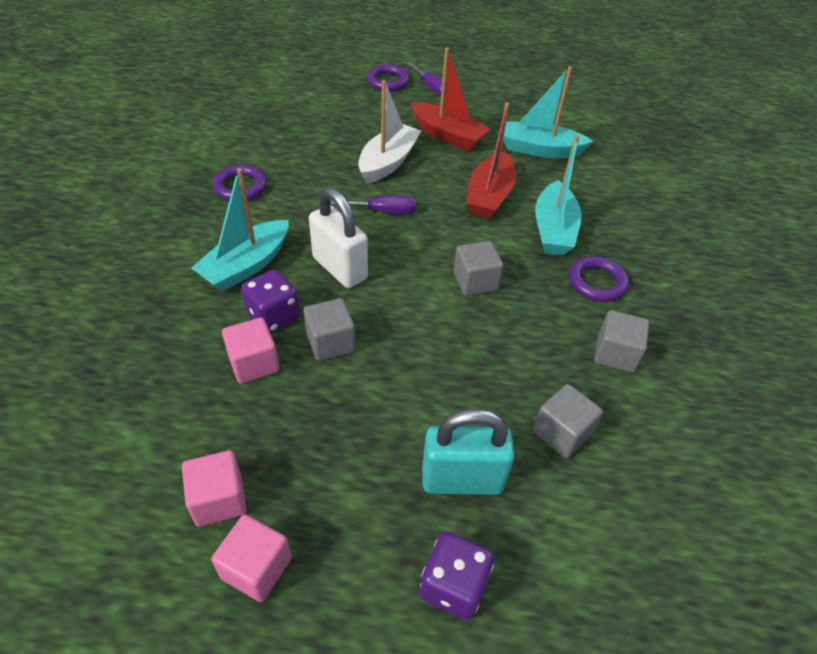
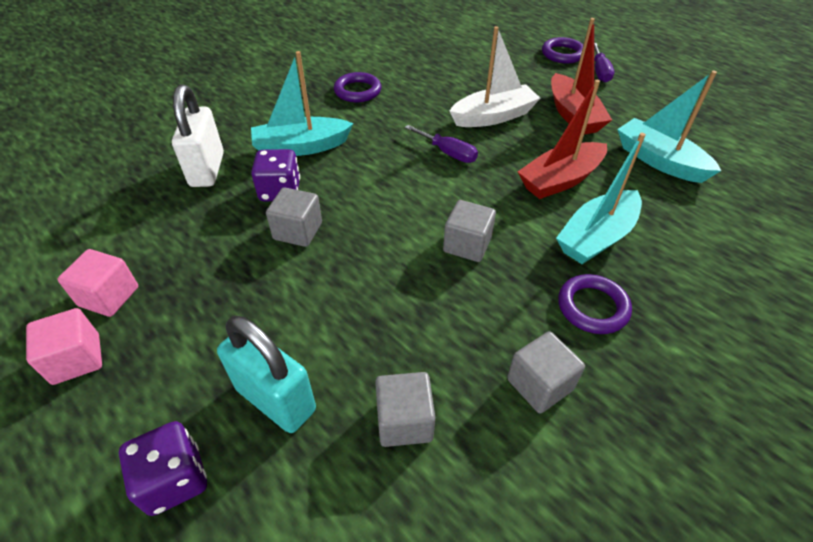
camera: 40 degrees right, 0 degrees up
(254, 363) = (231, 217): pink cube -> none
(340, 268) = (365, 180): white padlock -> white padlock (207, 170)

